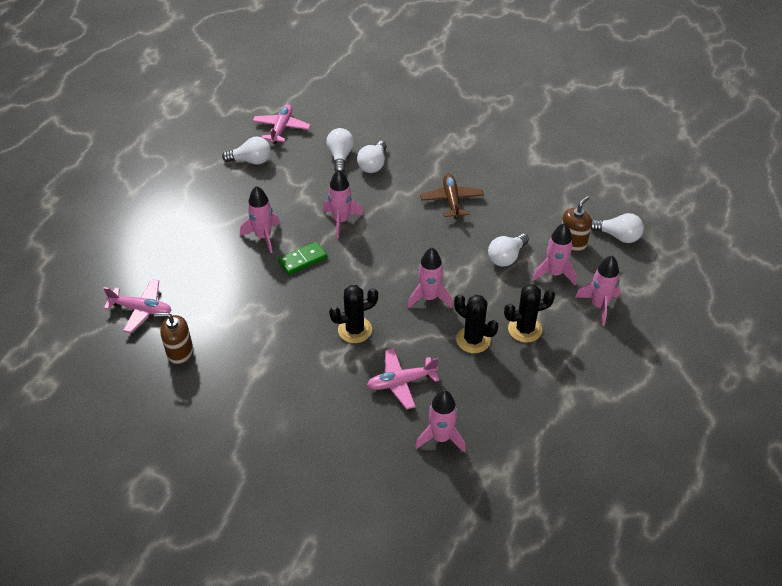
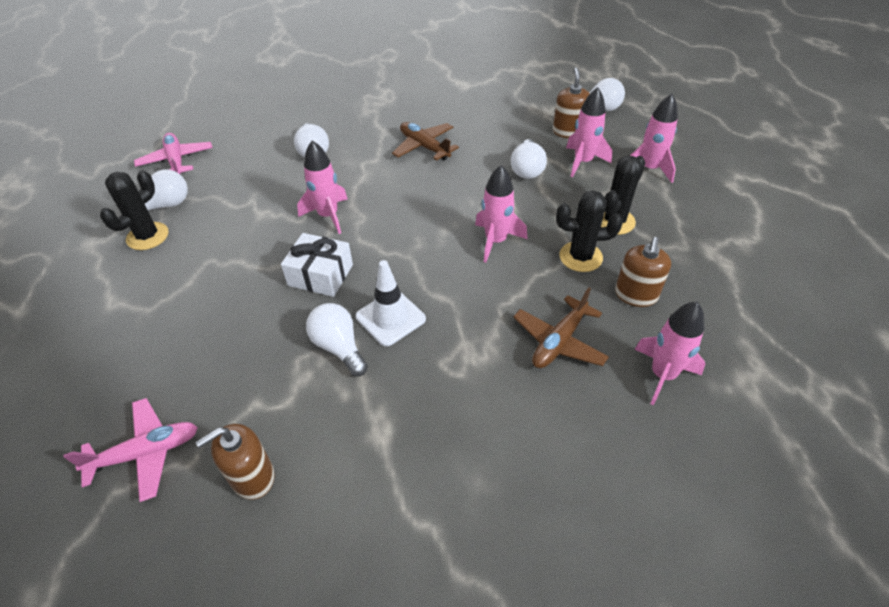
camera: 35 degrees left, 0 degrees up
(263, 237) = (249, 275): pink rocket -> none
(302, 259) = (320, 275): green domino -> white gift
(318, 310) = (390, 318): none -> white traffic cone
(340, 156) = (270, 159): white light bulb -> white light bulb (339, 347)
(355, 330) = (453, 316): black cactus -> black cactus (147, 236)
(401, 382) = (559, 341): pink plane -> brown plane
(481, 384) = (636, 295): none -> brown soap dispenser

